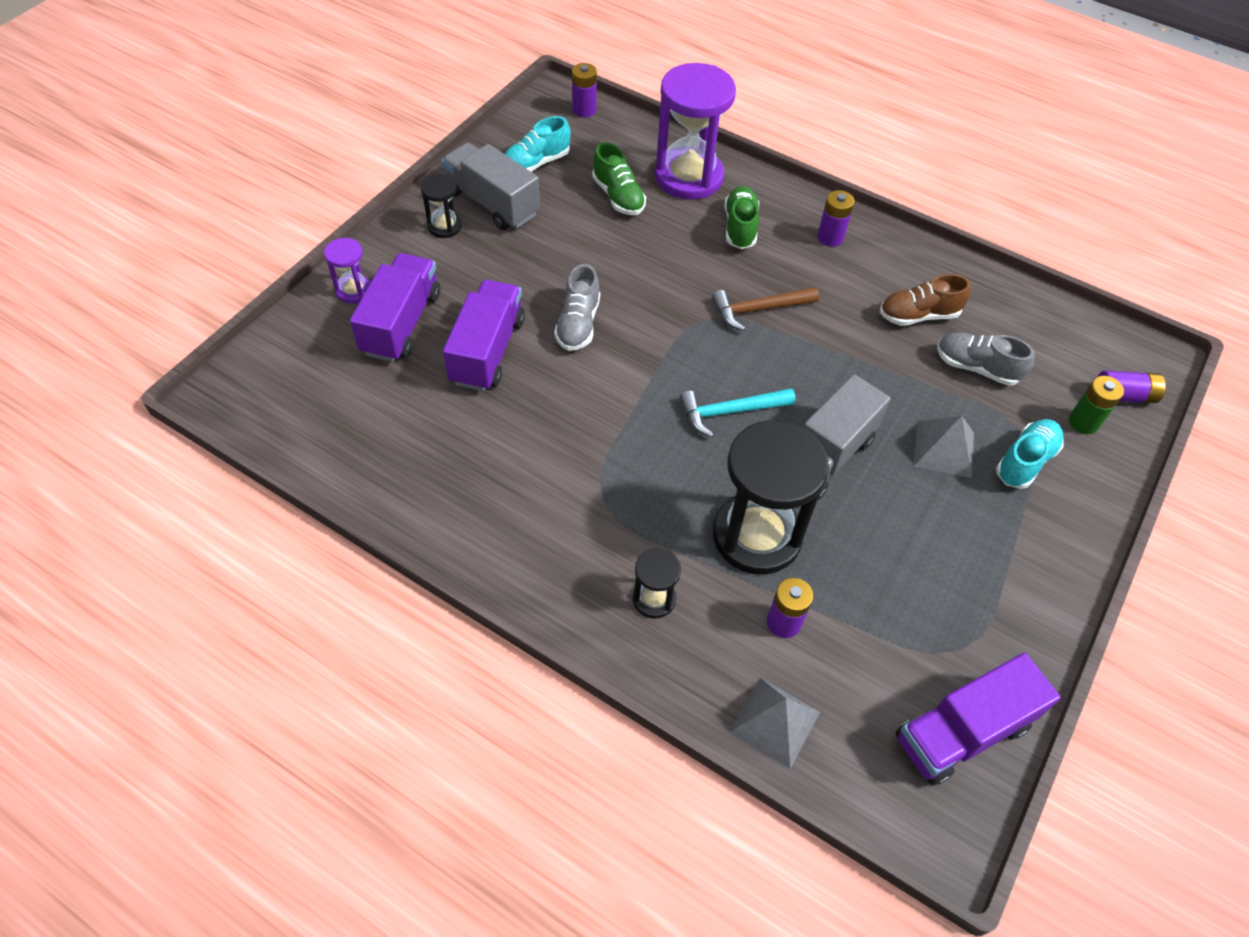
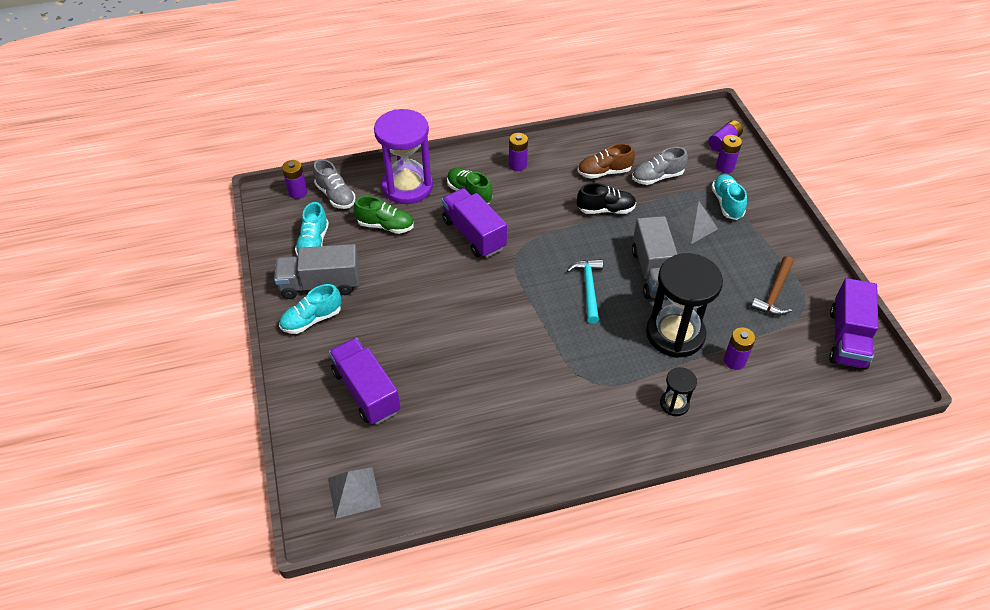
camera: 45 degrees left, 5 degrees down
(354, 290) = (311, 399): purple hourglass -> none
(444, 226) = (312, 319): black hourglass -> turquoise shoe
(487, 351) = (434, 364): purple truck -> purple truck (474, 234)
(578, 324) = (460, 309): grey shoe -> grey shoe (335, 196)
(730, 412) = (588, 288): turquoise hammer -> turquoise hammer turned 150 degrees clockwise
(758, 309) = (534, 228): brown hammer -> brown hammer (774, 293)
(774, 722) = (786, 405): grey pyramid -> grey pyramid (354, 492)
(863, 353) = (605, 209): none -> black shoe
(918, 315) = (604, 172): brown shoe -> brown shoe turned 45 degrees clockwise
(1083, 422) = (725, 167): green battery -> purple battery

